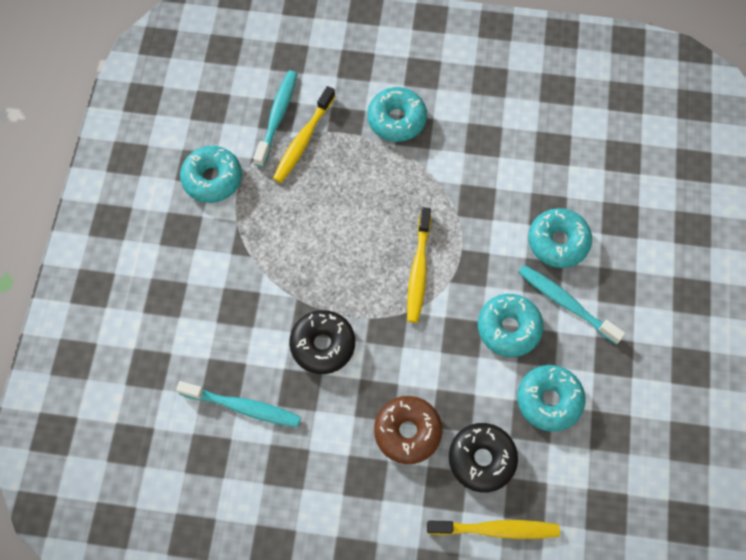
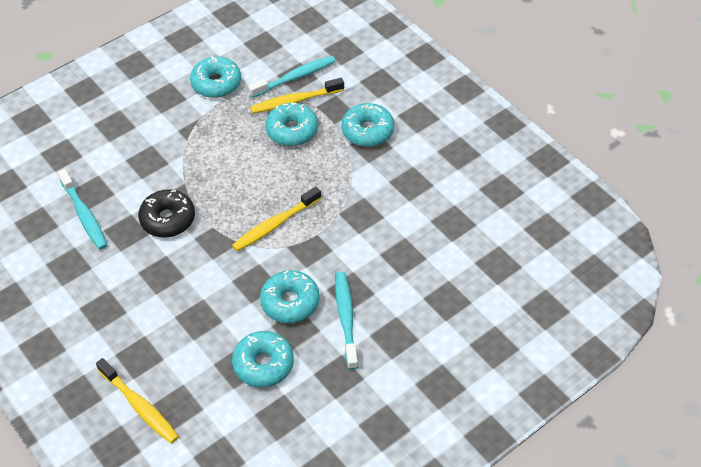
camera: 45 degrees right, 15 degrees down
(407, 432) = (156, 306): brown donut -> none
(481, 459) = (180, 360): black donut -> none
(558, 242) = (386, 279): turquoise donut -> turquoise donut (292, 130)

